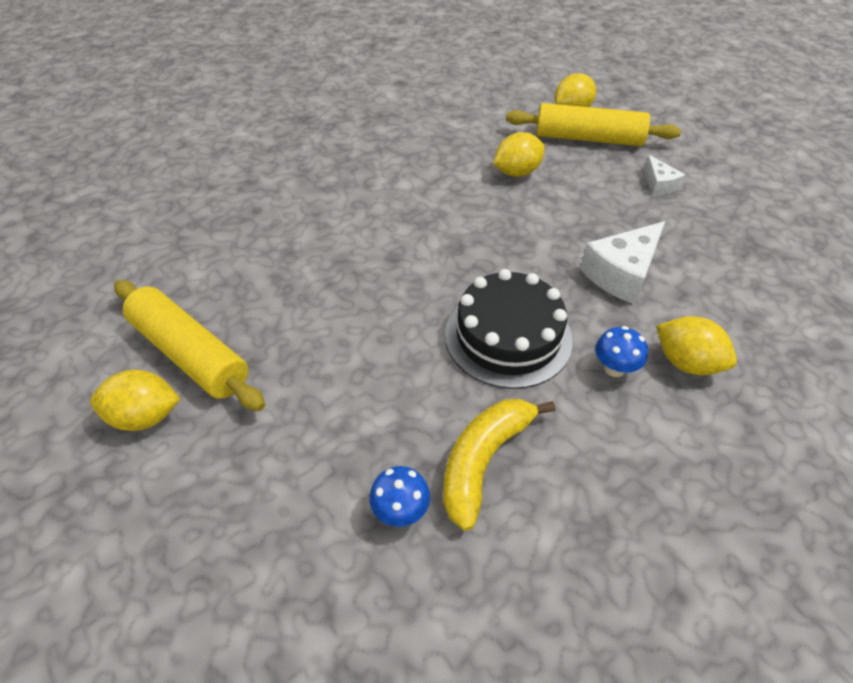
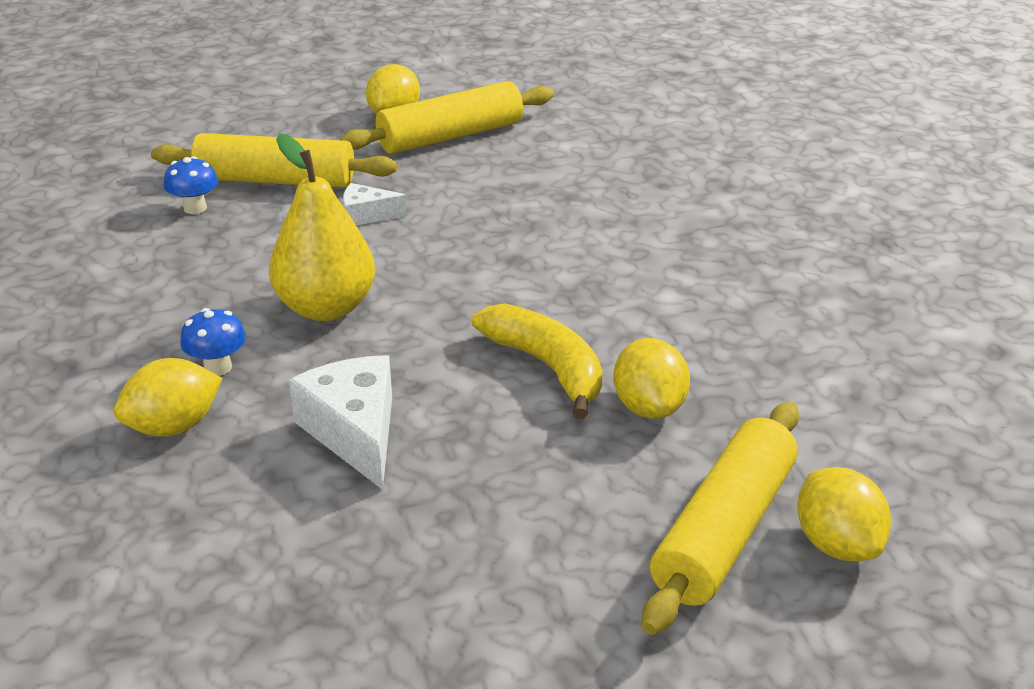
camera: 110 degrees right, 15 degrees down
(320, 462) = (275, 180): none -> yellow rolling pin
(484, 460) = (197, 256): yellow banana -> yellow banana (547, 367)
(508, 336) = (326, 308): black cake -> yellow pear
(658, 185) = (532, 567): white cheese -> white cheese (367, 215)

